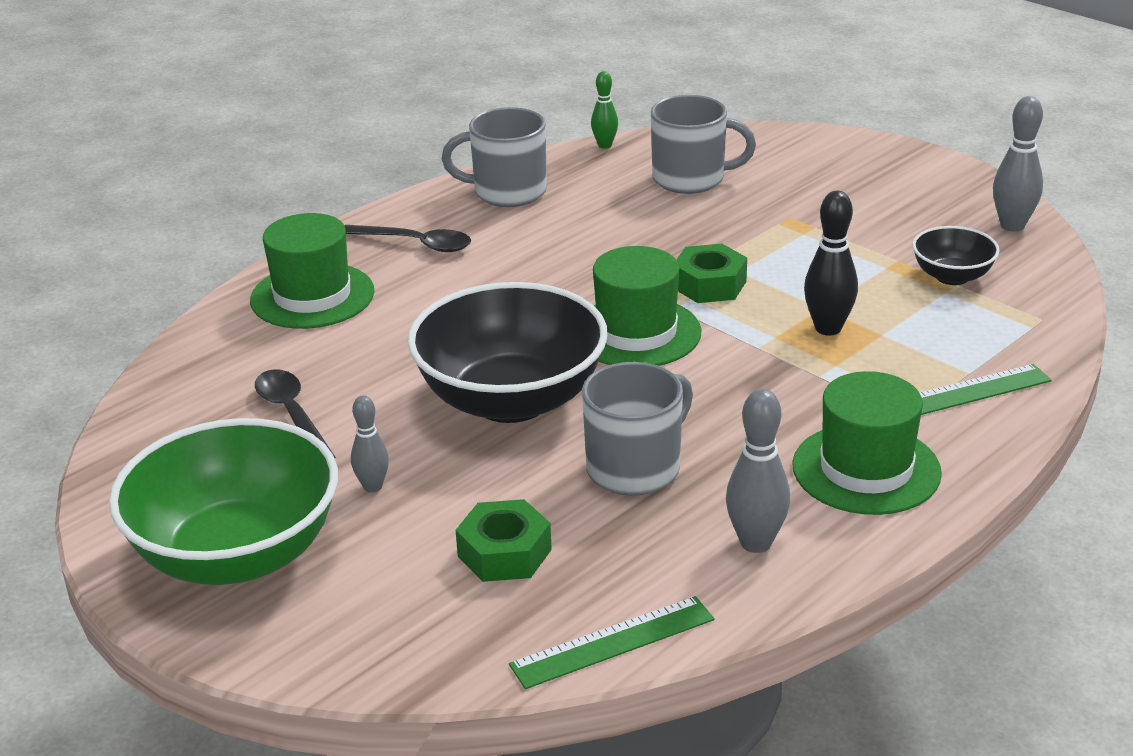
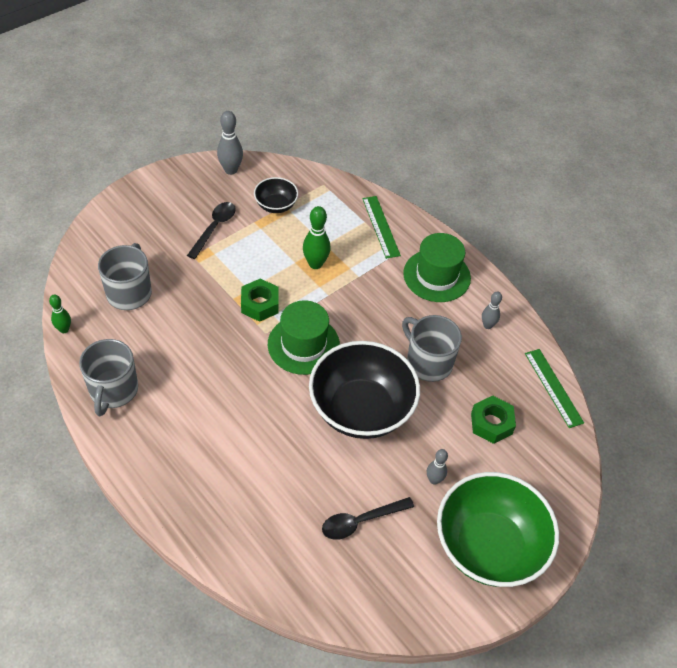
camera: 90 degrees left, 20 degrees up
(312, 296) = (224, 511): green hat -> none
(415, 244) = (169, 448): black spoon -> black spoon (214, 228)
(756, 543) = (487, 325): grey bowling pin -> grey bowling pin, size x0.63
(828, 328) = (315, 264): black bowling pin -> green bowling pin

